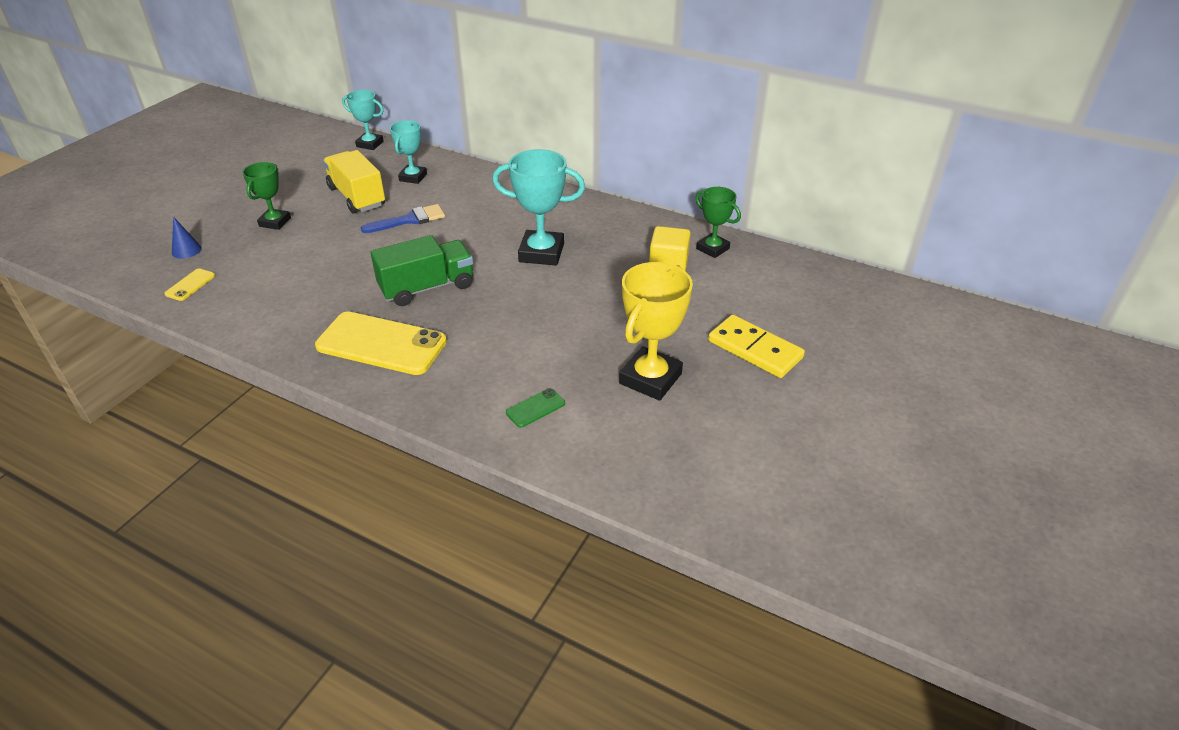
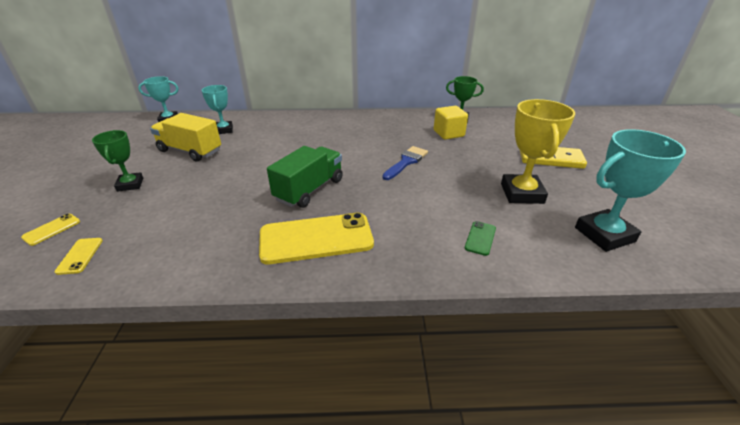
camera: 30 degrees left, 5 degrees down
(186, 250) = (52, 229): blue cone -> yellow phone
(409, 220) = (248, 154): blue brush -> blue brush (406, 162)
(541, 253) = (365, 147): turquoise trophy -> turquoise trophy (604, 235)

